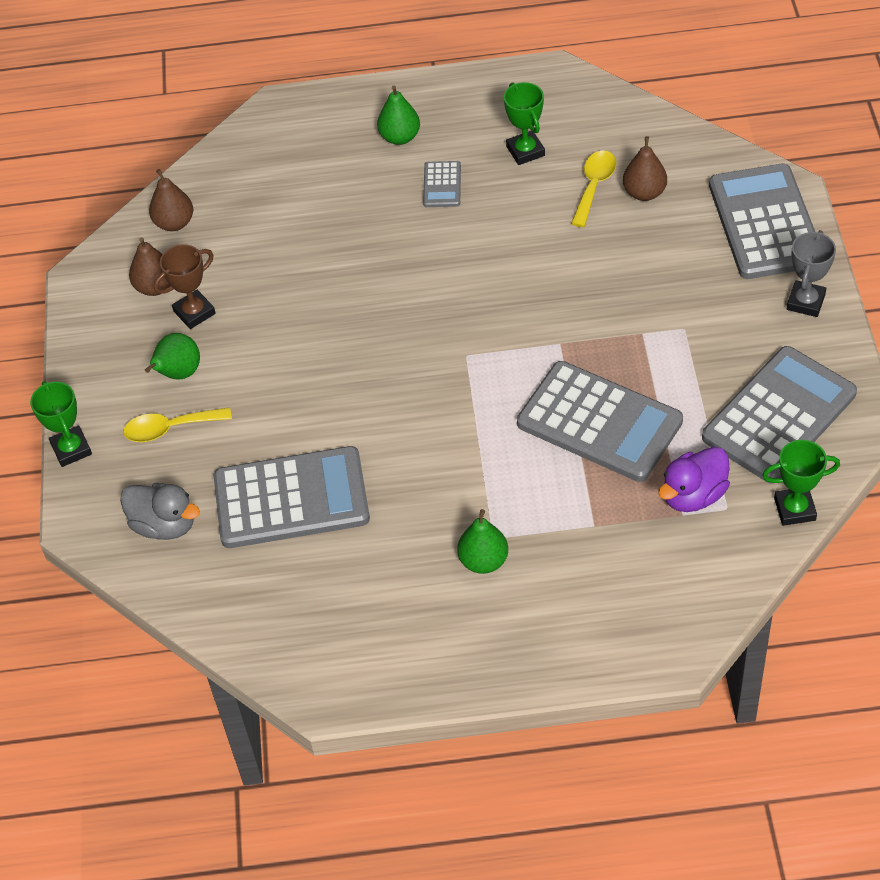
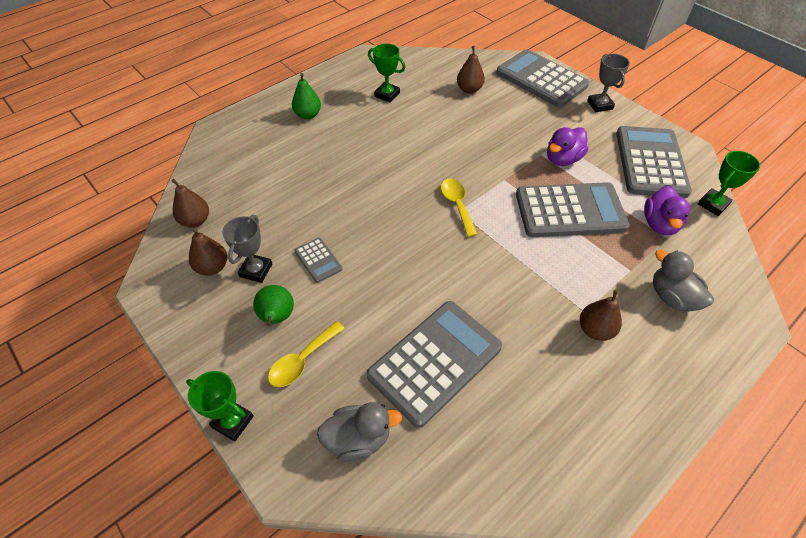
camera: 40 degrees left, 0 degrees up
(194, 312) = (256, 270): brown trophy -> grey trophy
(442, 185) = (356, 128): grey calculator -> grey calculator (318, 260)
(483, 561) = (595, 330): green pear -> brown pear
(594, 186) = (440, 96): yellow spoon -> yellow spoon (457, 205)
(608, 578) = (672, 297): none -> grey duck
(664, 353) = (562, 159): none -> purple duck

